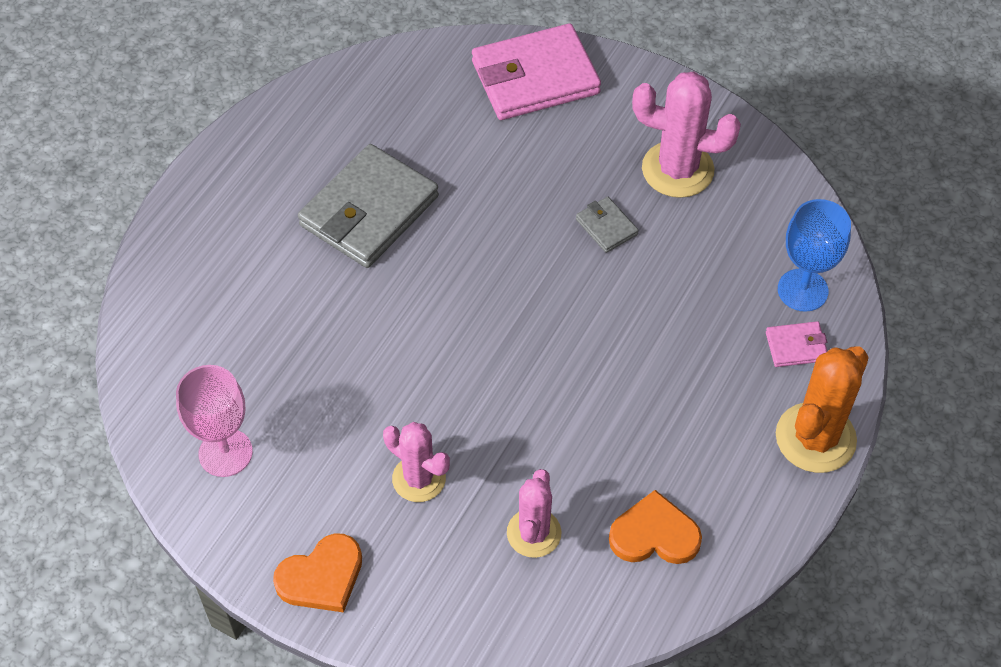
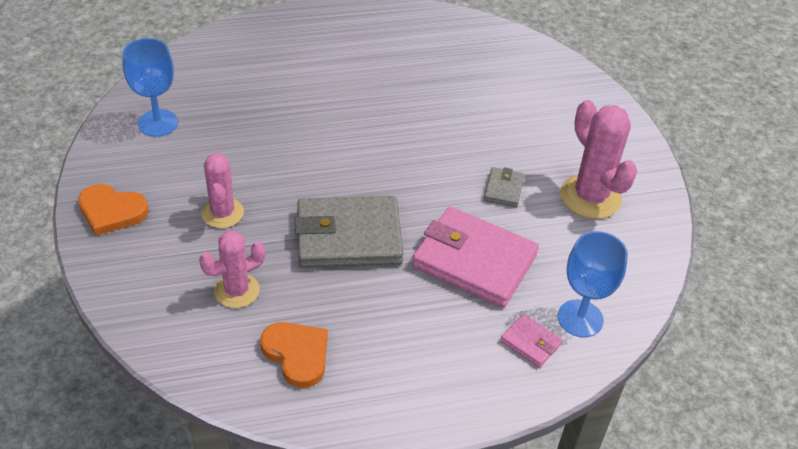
camera: 45 degrees right, 10 degrees down
(225, 453) = (158, 123): pink goblet -> blue goblet
(369, 211) = (385, 83): grey wallet -> grey wallet (348, 237)
(535, 78) = (568, 94): pink wallet -> pink wallet (474, 261)
(815, 438) = (469, 400): orange cactus -> none

